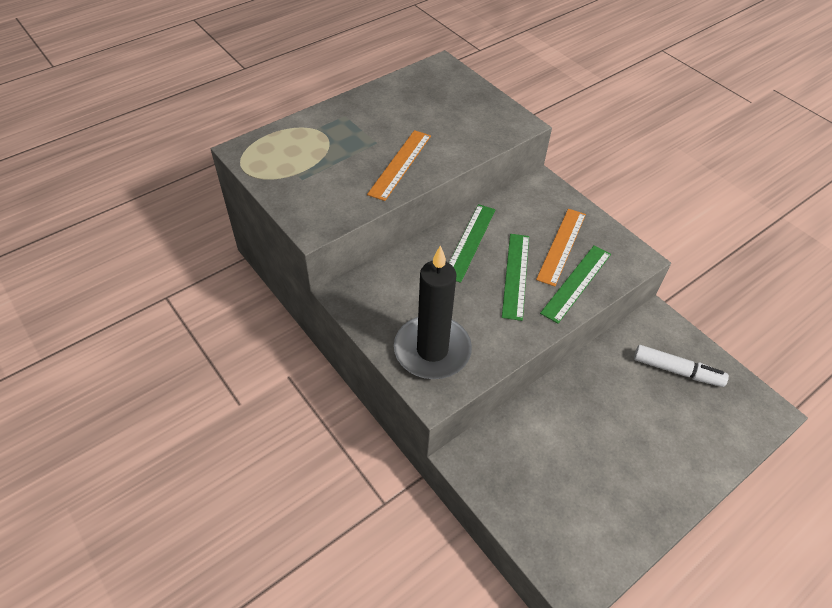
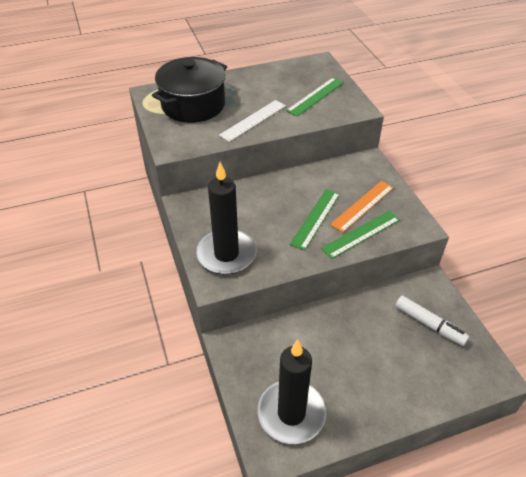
camera: 20 degrees right, 5 degrees down
(312, 158) = (193, 105): none -> black pot
(400, 164) = (253, 120): orange ruler -> white ruler
(470, 242) = (292, 188): green ruler -> green ruler (315, 96)
(577, 525) = (291, 413): none -> black candle

